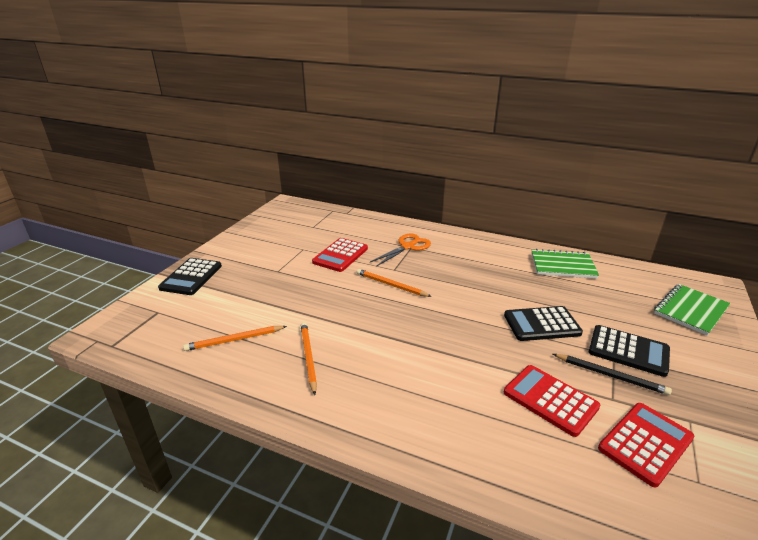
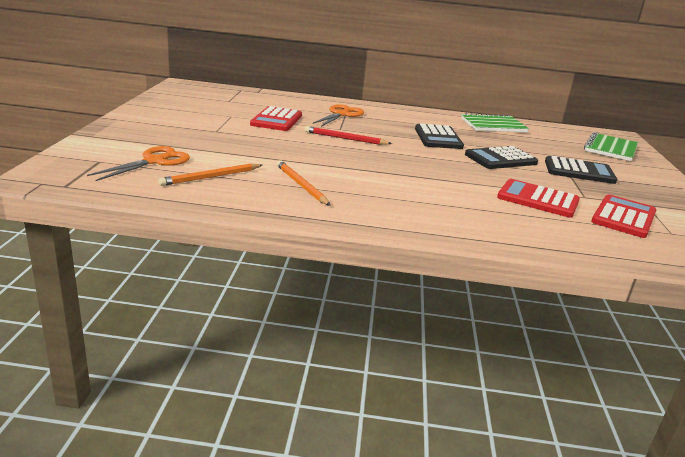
camera: 20 degrees left, 5 degrees down
(191, 277) = (117, 136): black calculator -> black calculator (438, 138)
(200, 314) = (154, 161): none -> orange scissors
(391, 285) = (345, 138): orange pencil -> red pencil
(610, 375) = (575, 185): black pencil -> none

